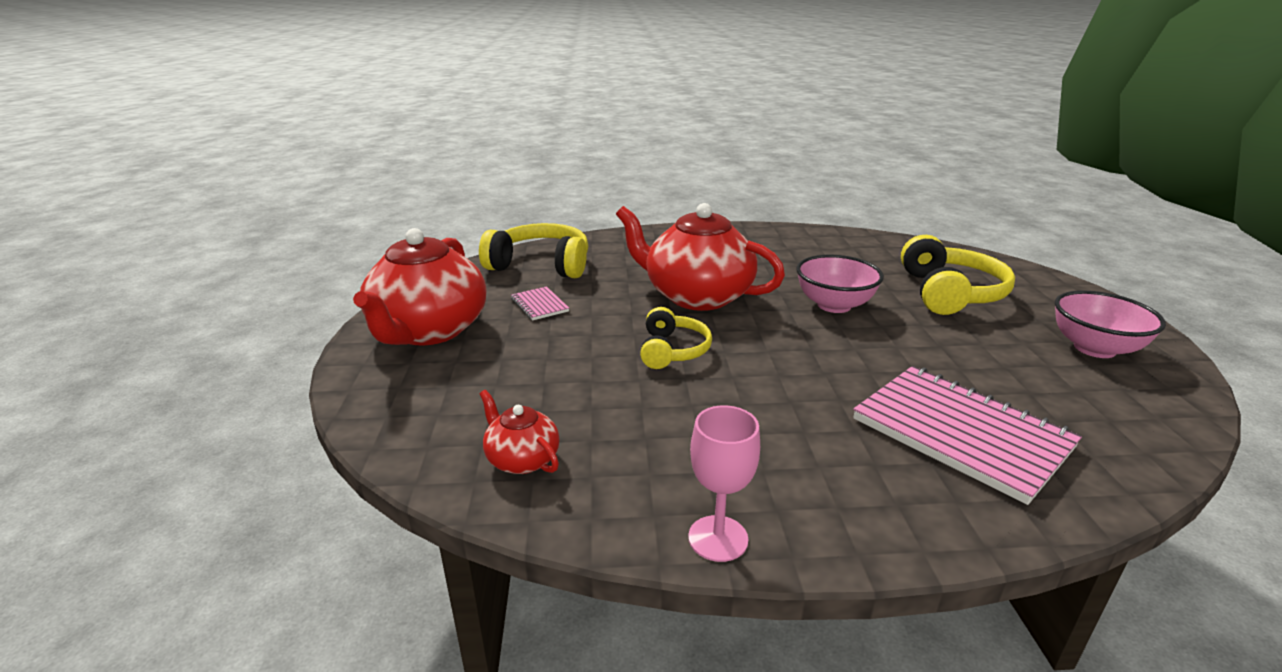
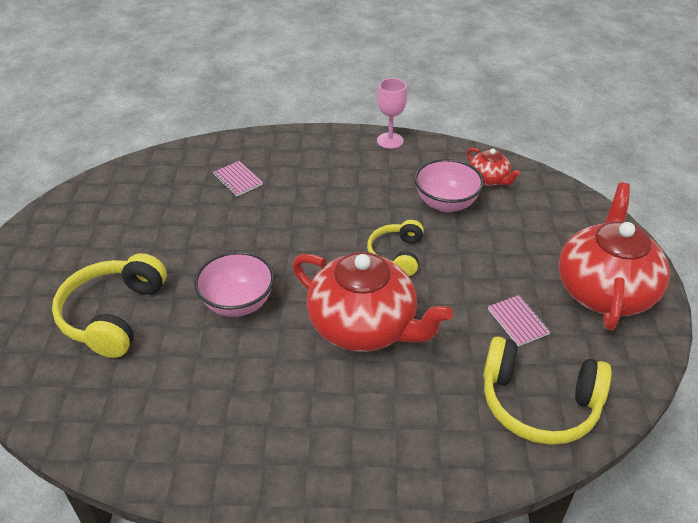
camera: 175 degrees left, 15 degrees up
(961, 433) = (238, 180): pink notebook -> pink notebook, size x0.44
(1094, 348) = (73, 237): pink bowl -> pink bowl (446, 203)

